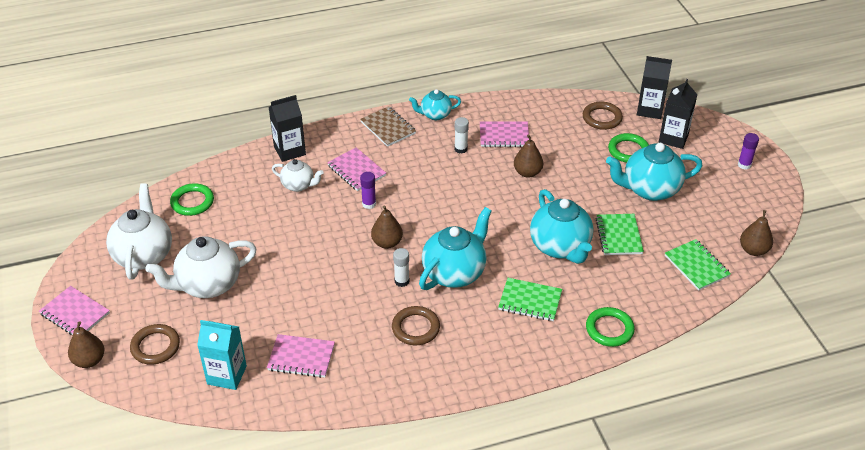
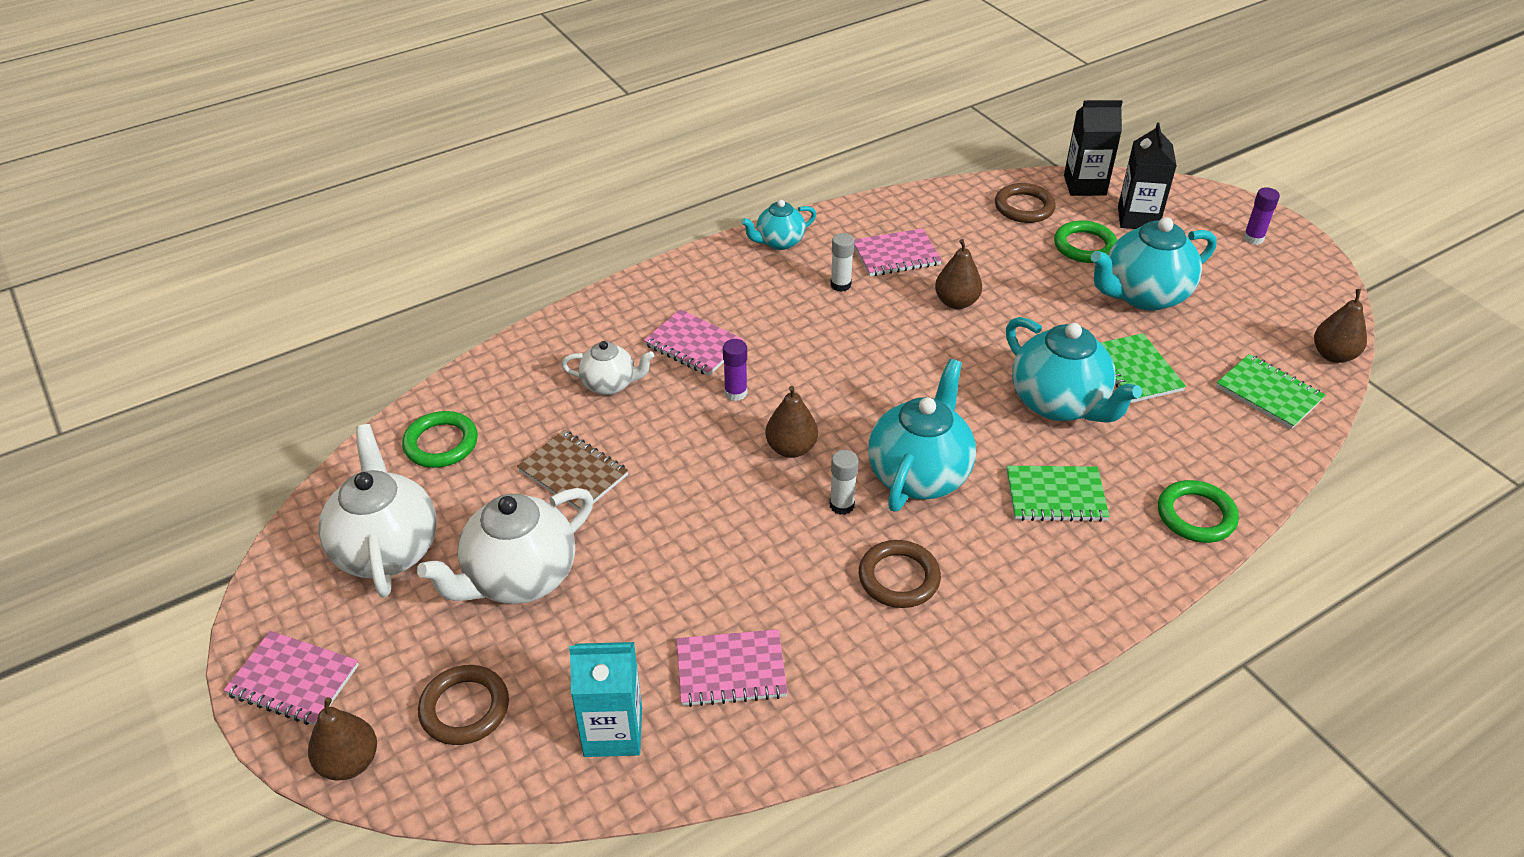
camera: 15 degrees left, 0 degrees up
(289, 151) = (573, 333): black carton -> none
(388, 128) = (715, 273): brown notebook -> brown notebook (573, 473)

